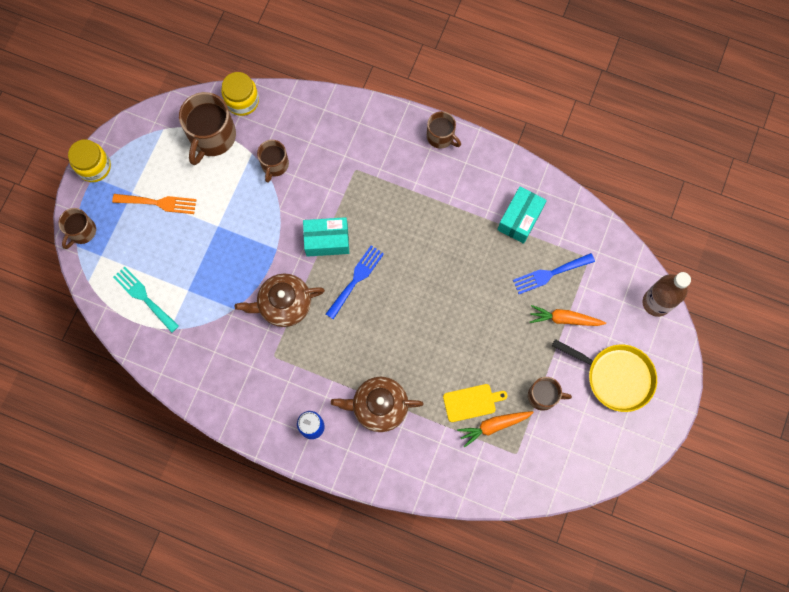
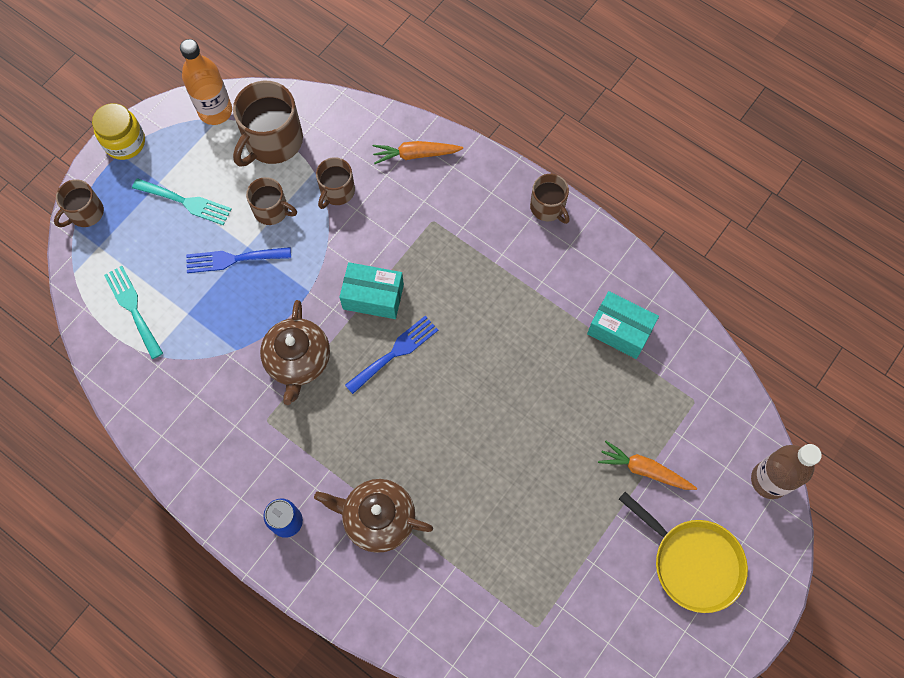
camera: 15 degrees right, 5 degrees down
(159, 123) = (215, 111): none -> orange bottle
(159, 203) = (186, 202): orange fork -> turquoise fork
(242, 101) = (321, 109): yellow jar -> none
(284, 304) = (298, 360): brown teapot -> brown teapot turned 90 degrees counterclockwise
(471, 402) = (497, 545): yellow cutting board -> none
(493, 426) = (517, 583): orange carrot -> orange carrot (415, 154)
(520, 219) = (619, 330): turquoise box -> turquoise box turned 75 degrees clockwise
(543, 396) = (591, 561): brown mug -> brown mug (272, 210)
(550, 274) = (640, 408): blue fork -> blue fork (233, 259)

